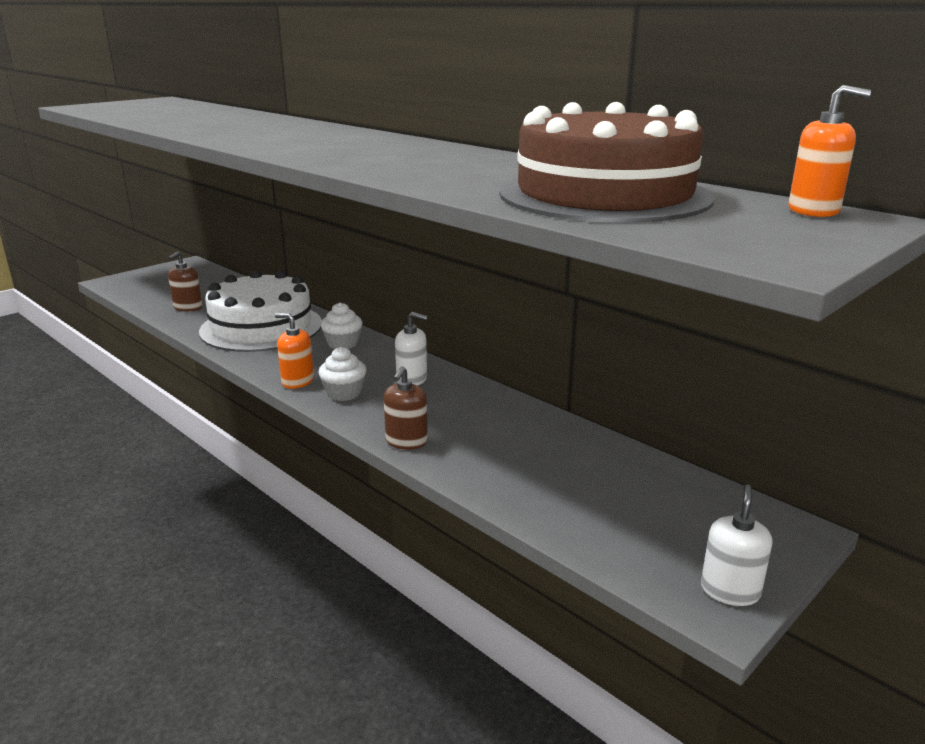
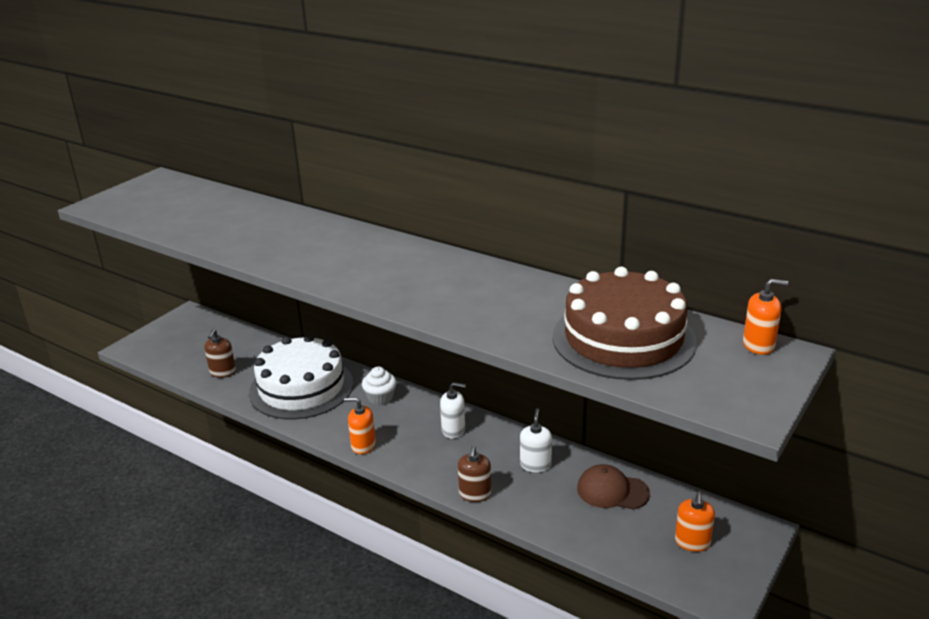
camera: 10 degrees left, 5 degrees up
(344, 393) = (406, 452): white cupcake -> none
(589, 461) = (612, 491): none -> brown cap
(687, 532) = (692, 542): none -> orange soap dispenser
(730, 591) = (727, 583): white soap dispenser -> white soap dispenser (535, 465)

